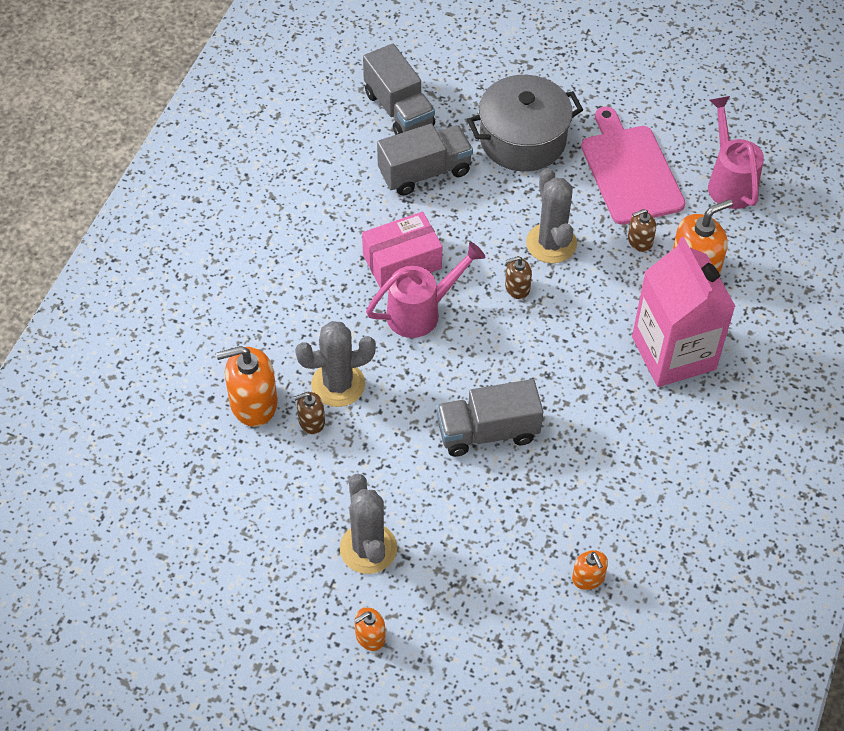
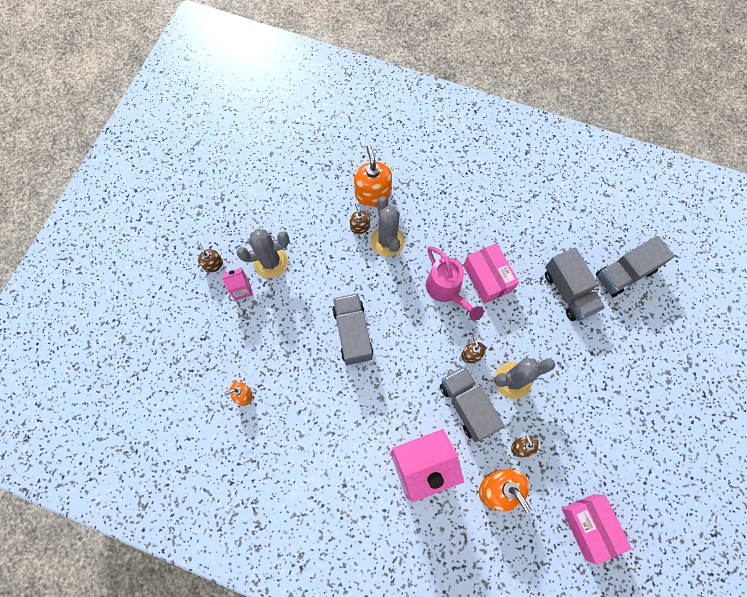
camera: 90 degrees right, 15 degrees up
(370, 636) = (213, 264): orange soap dispenser -> brown soap dispenser
(415, 589) = (241, 289): none -> pink carton
(523, 139) = (609, 362): grey pot -> none
(589, 296) = (467, 406): none -> grey truck
(630, 171) = (589, 444): pink cutting board -> none
(729, 181) = (589, 526): pink watering can -> pink box

